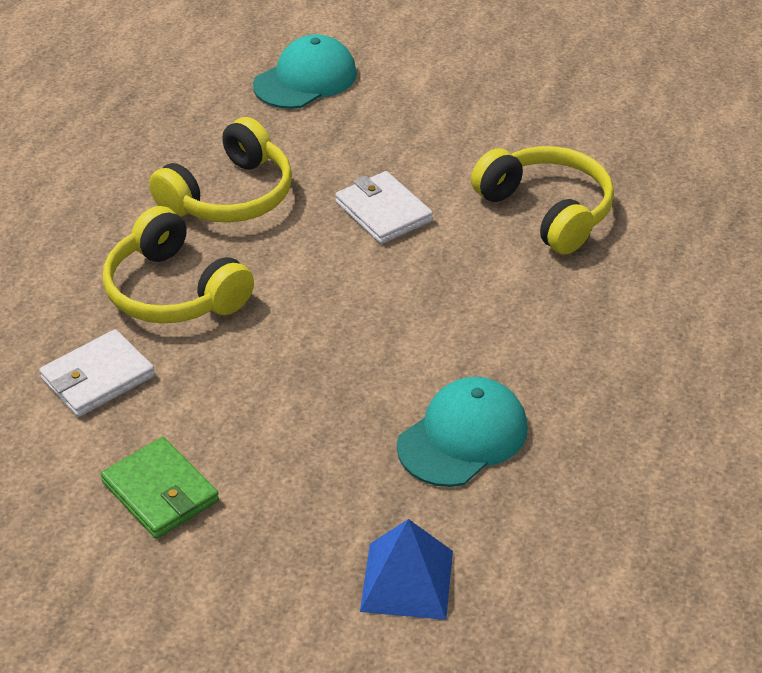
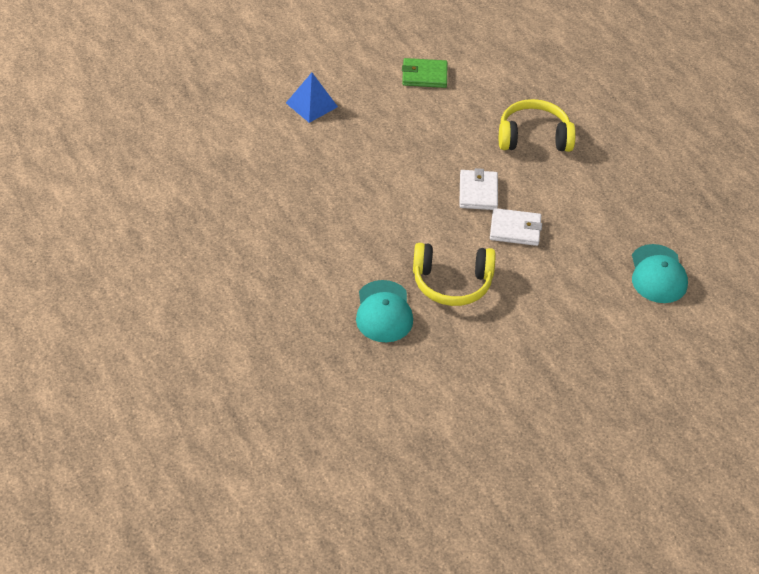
camera: 130 degrees right, 5 degrees up
(98, 377) = (504, 92): white wallet -> white wallet (478, 192)
(230, 196) = (583, 190): yellow headphones -> none
(463, 437) = (354, 160): turquoise cap -> turquoise cap (384, 312)

